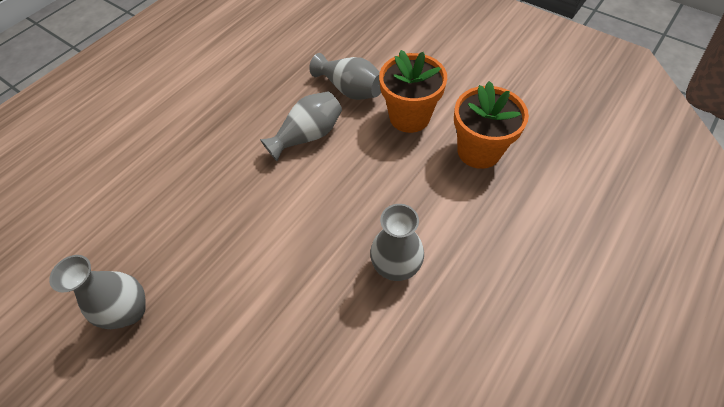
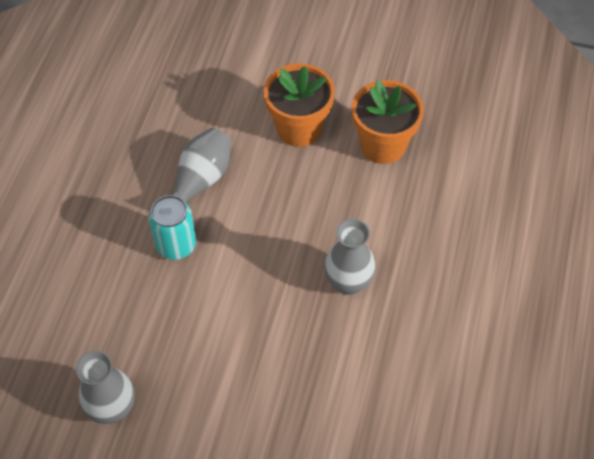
camera: 25 degrees left, 0 degrees up
(261, 182) = (176, 245): none -> turquoise can
(350, 89) = (222, 115): grey vase -> none

